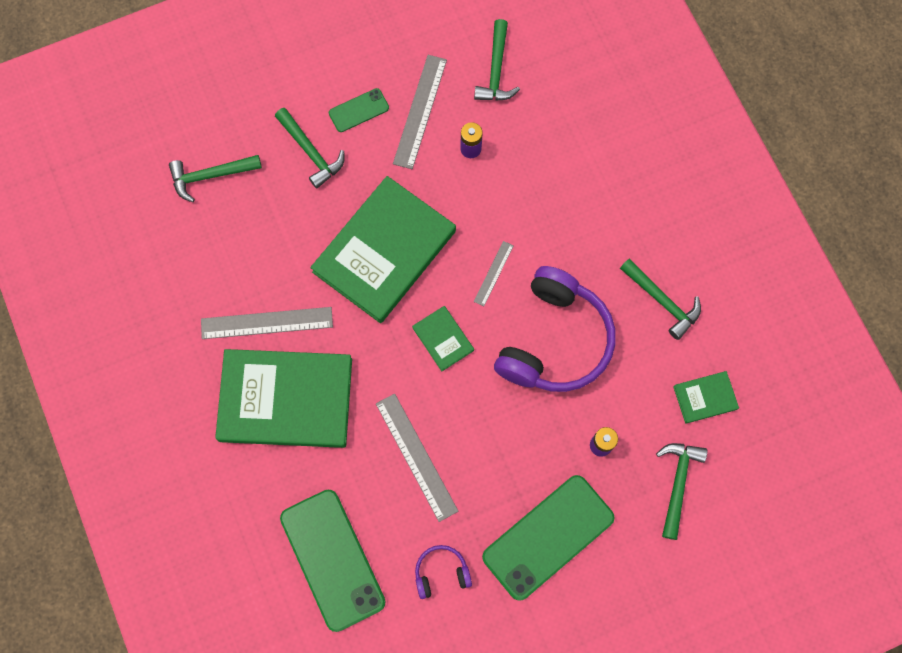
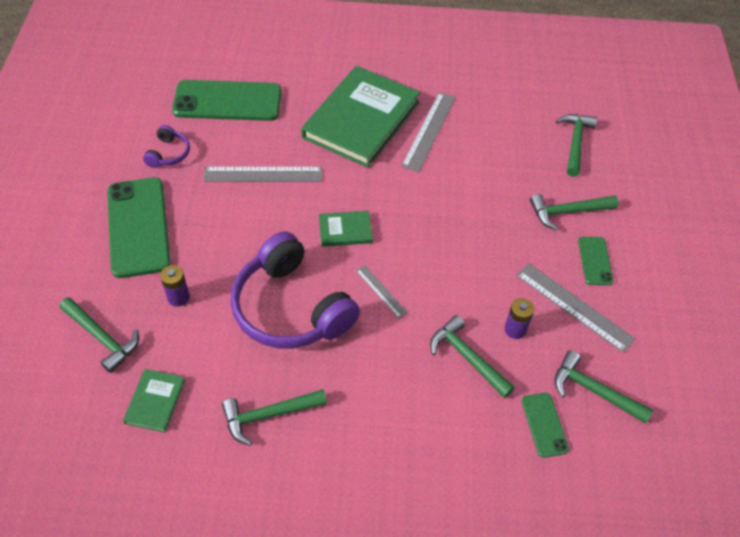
camera: 115 degrees right, 20 degrees down
(384, 251) = (447, 224): green book -> none
(520, 175) = (467, 357): none -> green hammer
(548, 95) = (544, 425): none -> green phone

